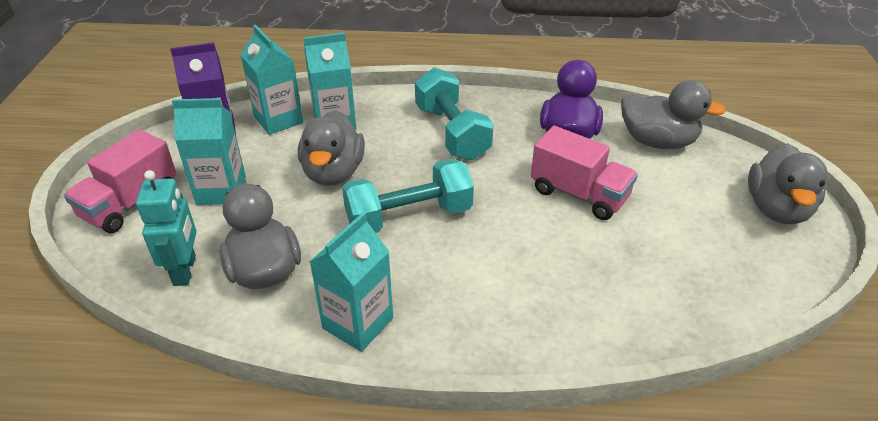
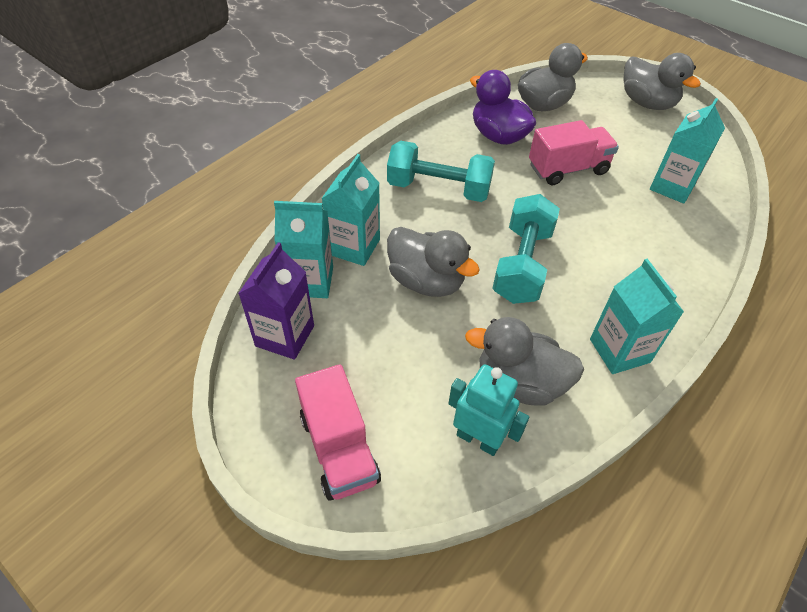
camera: 55 degrees left, 10 degrees up
(221, 190) = (383, 368): turquoise carton -> turquoise carton (672, 187)

